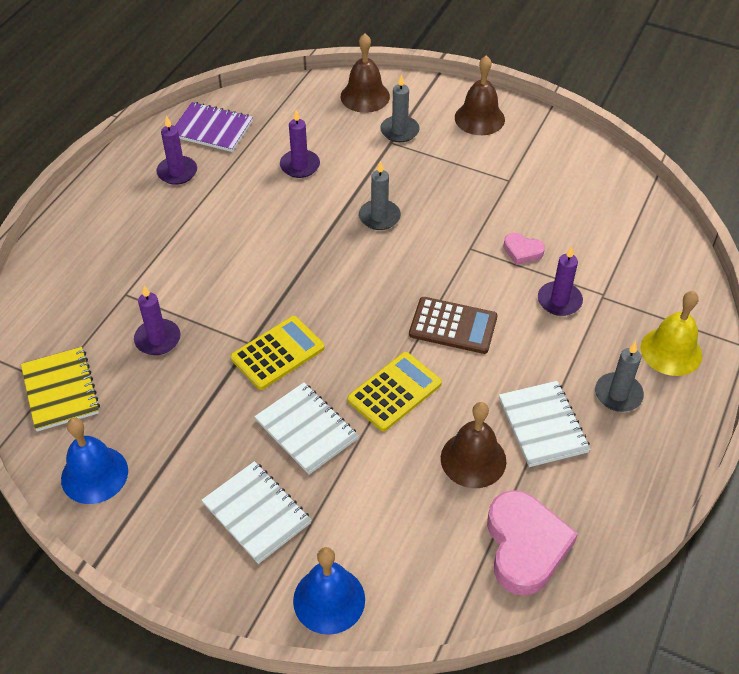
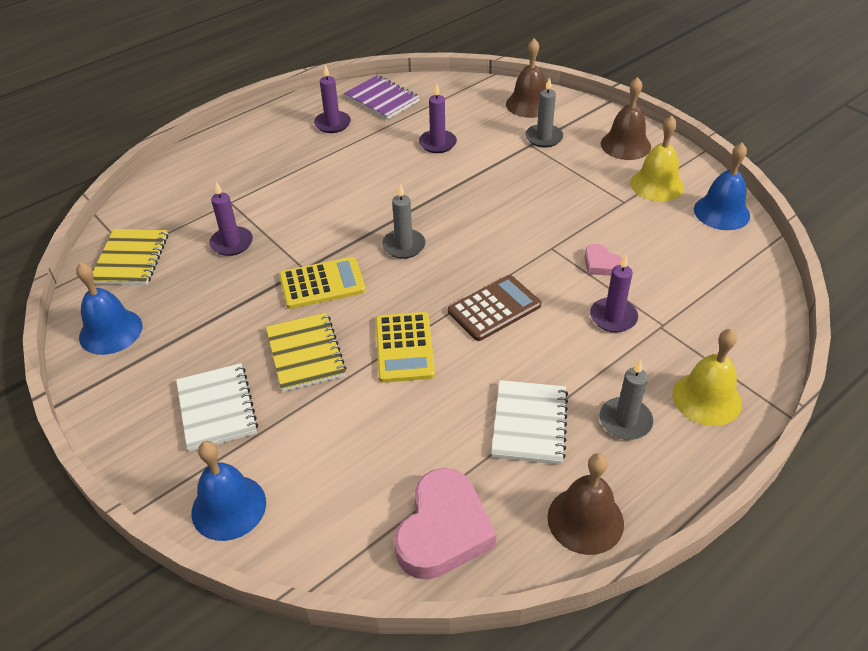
camera: 25 degrees right, 5 degrees down
(306, 429) = (305, 353): white notebook -> yellow notebook
(379, 217) = (482, 200): grey candle -> grey candle (404, 246)
(394, 392) = (404, 347): yellow calculator -> yellow calculator turned 105 degrees clockwise
(453, 326) = (494, 308): brown calculator -> brown calculator turned 75 degrees counterclockwise
(473, 459) = (441, 431): brown bell -> brown bell (585, 520)
(528, 154) = (657, 184): none -> yellow bell
(597, 166) = (721, 212): none -> blue bell

